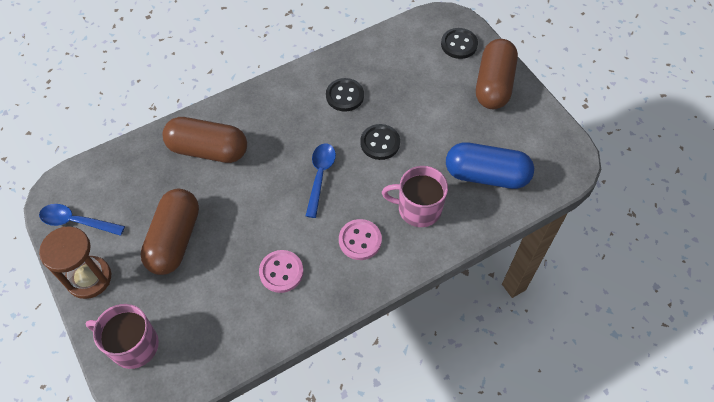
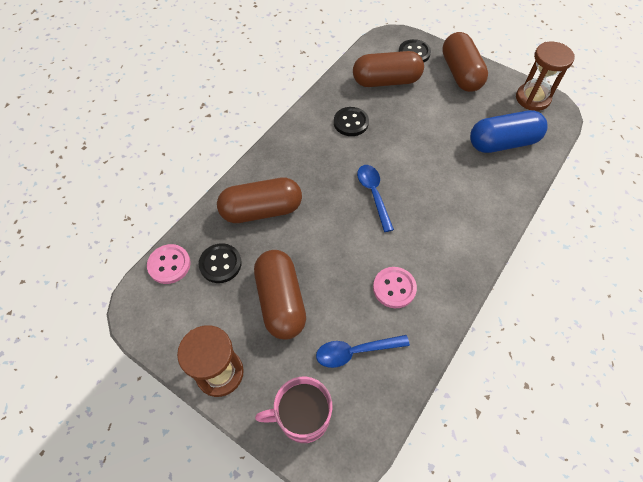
camera: 25 degrees left, 0 degrees up
(77, 222) = (175, 325): blue spoon -> blue spoon (355, 351)
(360, 240) = (441, 233): pink button -> pink button (169, 265)
(380, 143) = (404, 149): black button -> black button (220, 264)
(409, 65) = (386, 81): none -> brown capsule
(418, 209) = (470, 189): pink mug -> none
(553, 140) = (532, 98): none -> brown hourglass

